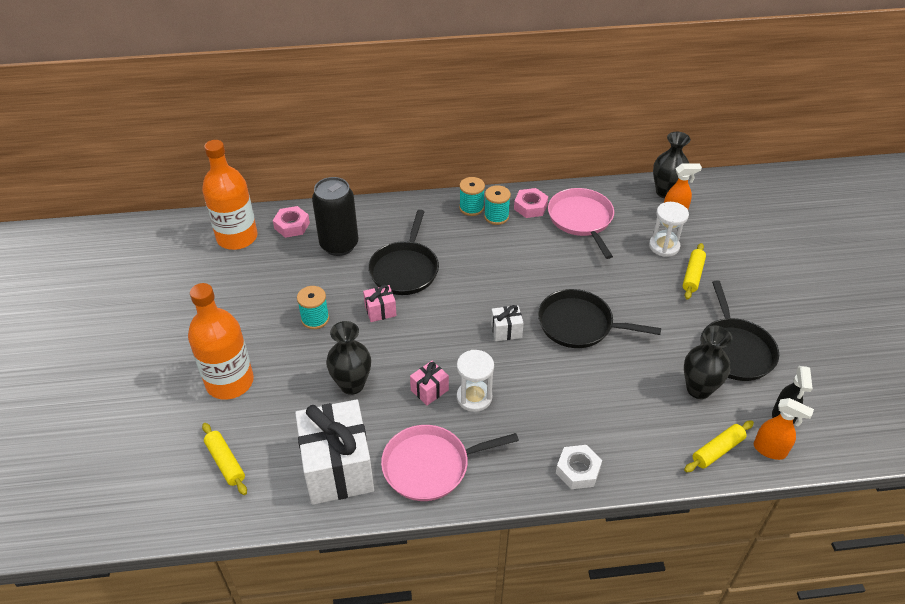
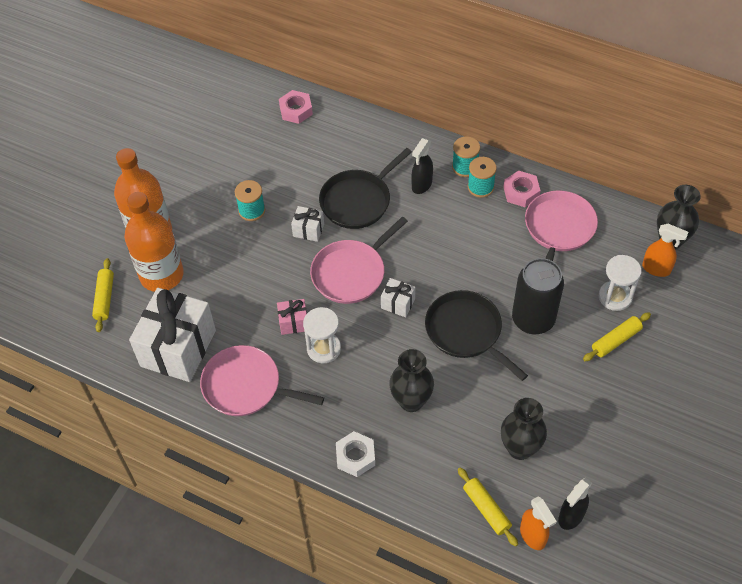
camera: 35 degrees right, 10 degrees up
(237, 237) = (244, 101): orange bottle -> orange bottle (161, 275)
(339, 245) = (321, 149): black can -> black can (533, 319)
(352, 385) = (238, 285): black vase -> black vase (411, 401)
(380, 311) = (308, 230): pink gift -> white gift
(446, 326) = (351, 273): none -> pink pan
(448, 235) = (421, 185): none -> black spray bottle
(717, 450) = (486, 509): yellow rolling pin -> yellow rolling pin turned 60 degrees clockwise
(734, 350) = (587, 432): black pan -> none

